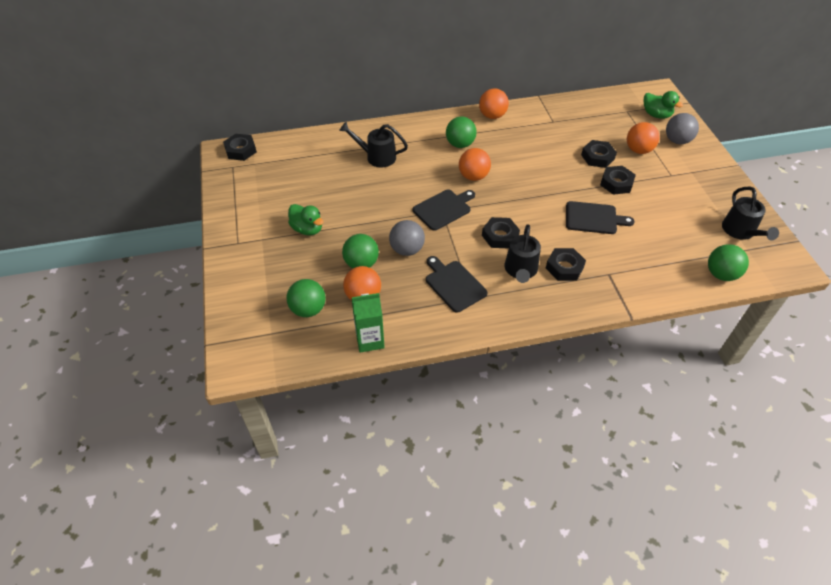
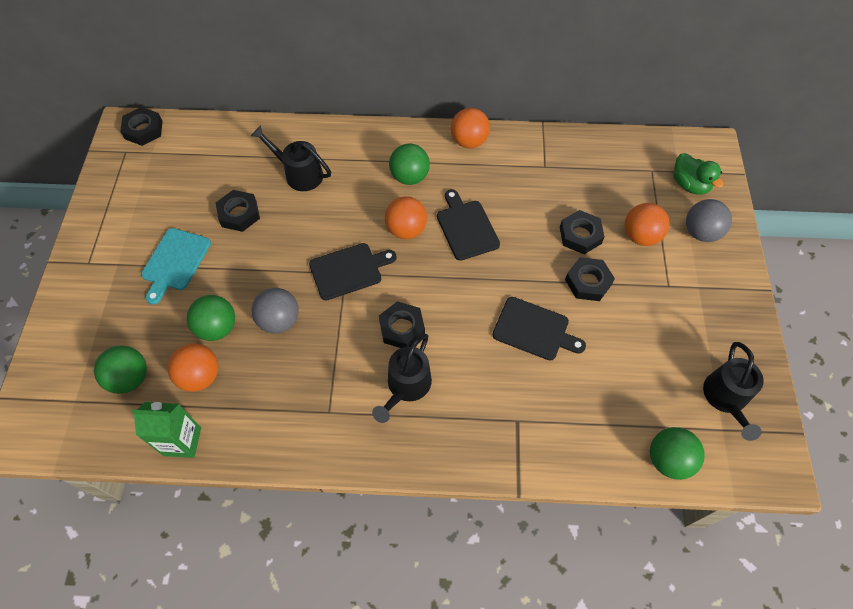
camera: 15 degrees right, 10 degrees up
(307, 229) = (175, 262): green duck -> turquoise cutting board
(454, 284) = (315, 386): black cutting board -> black cutting board (466, 227)
(564, 267) = (464, 396): black nut -> black nut (239, 214)

